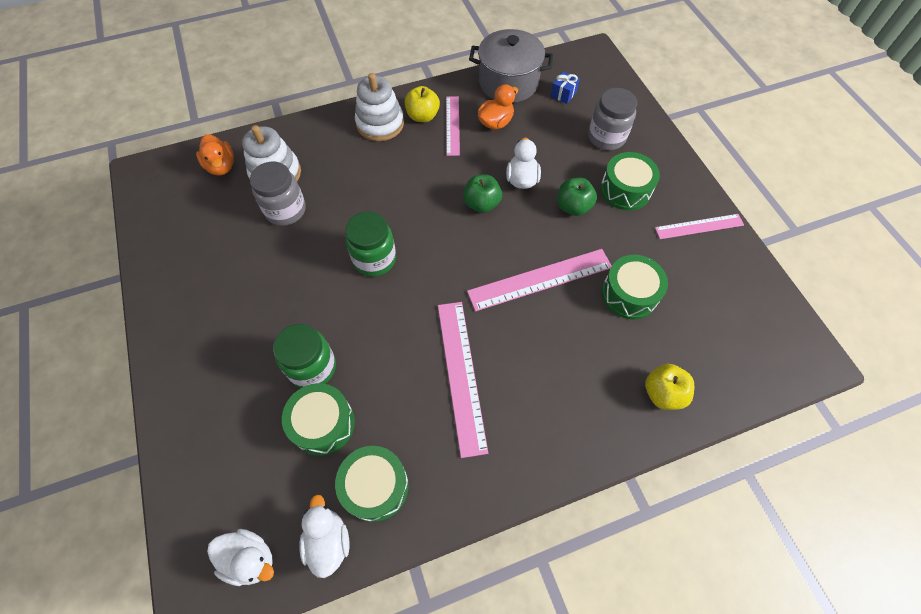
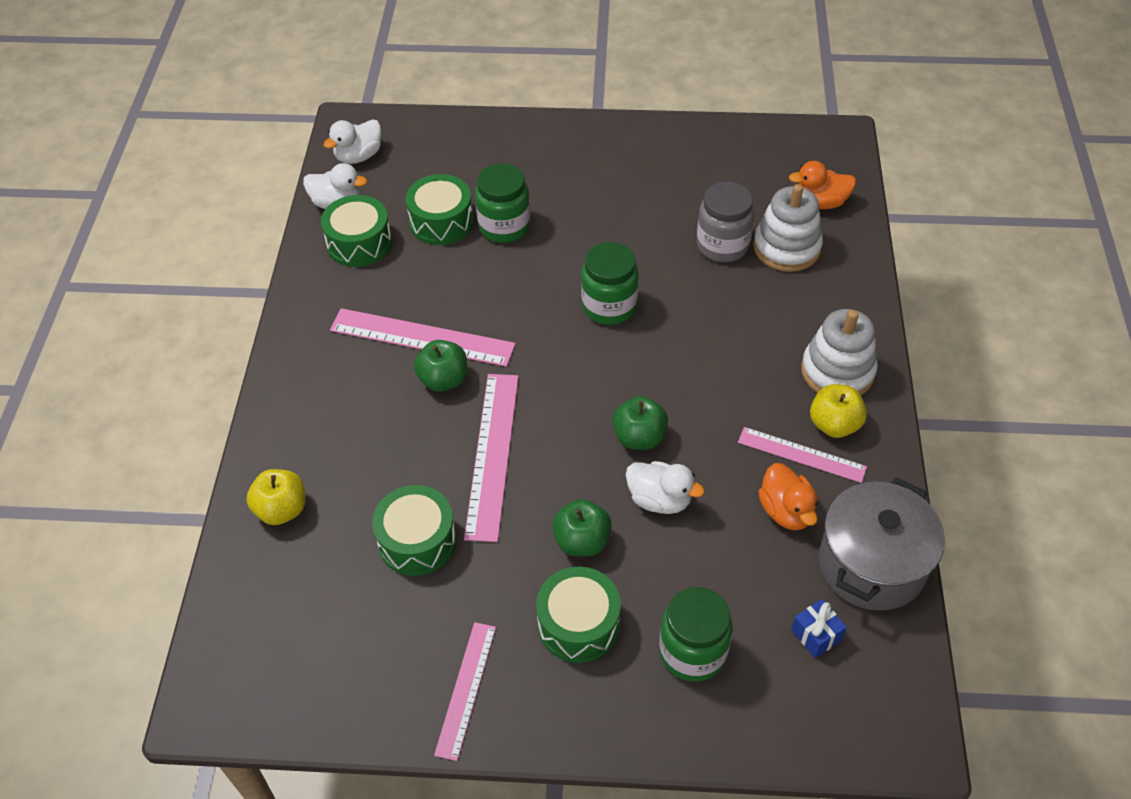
camera: 115 degrees right, 10 degrees down
(494, 339) = (443, 380): none -> green apple
(606, 137) = (692, 652): grey jar -> green jar

